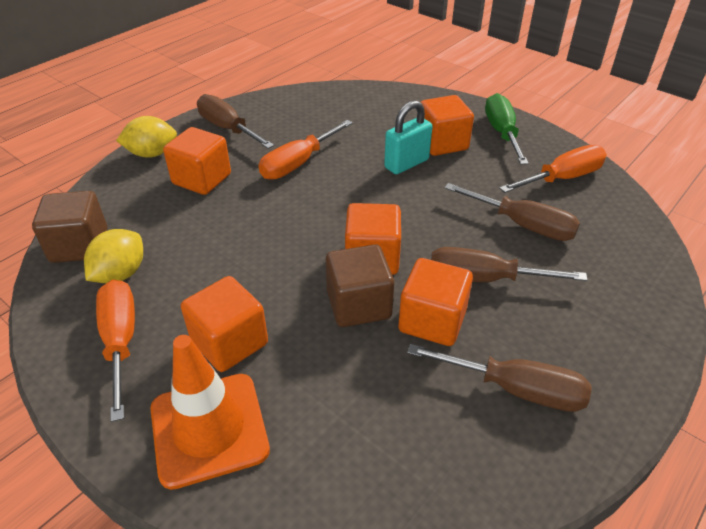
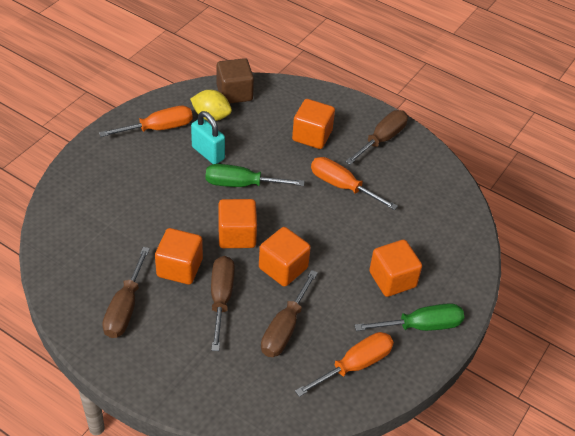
camera: 80 degrees right, 5 degrees up
(152, 154) = (338, 104): yellow lemon -> none
(209, 429) = (101, 174): orange traffic cone -> none
(229, 342) = (159, 173): orange cube -> orange cube (283, 268)
(276, 248) = (241, 184): none -> green screwdriver
(358, 305) = (192, 230): brown cube -> none
(406, 164) = (355, 254): turquoise padlock -> turquoise padlock (208, 153)
(562, 178) = (355, 365): orange screwdriver -> orange screwdriver turned 90 degrees counterclockwise

